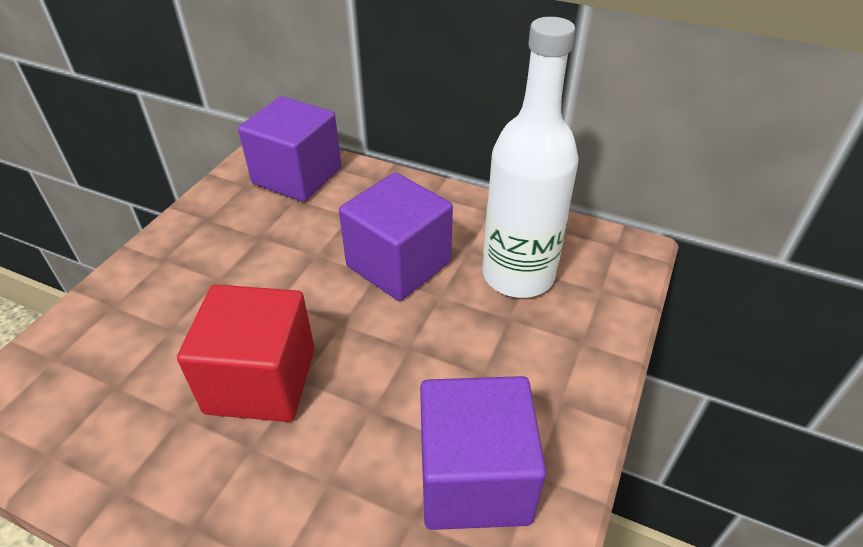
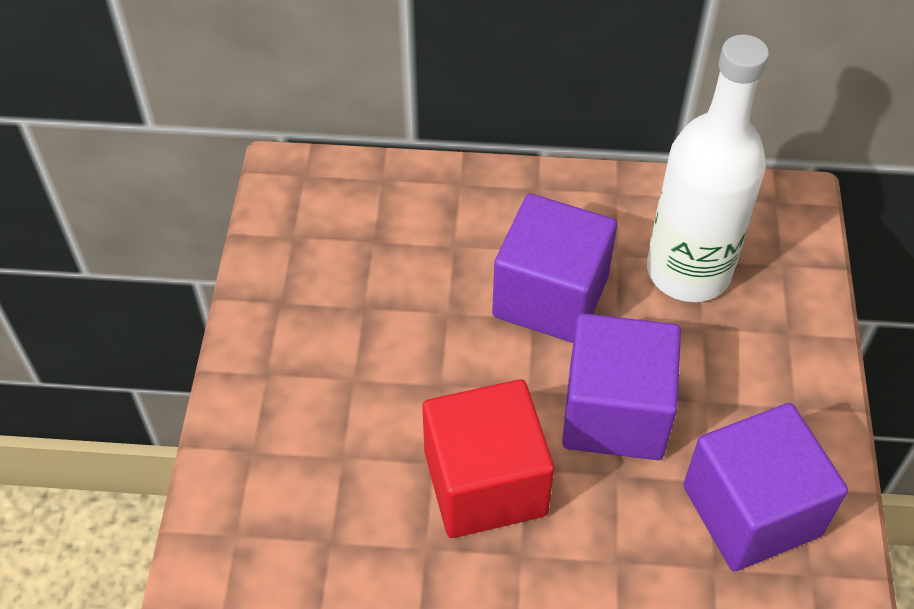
camera: 20 degrees left, 10 degrees up
(297, 176) = (353, 206): purple cube -> purple cube (615, 413)

